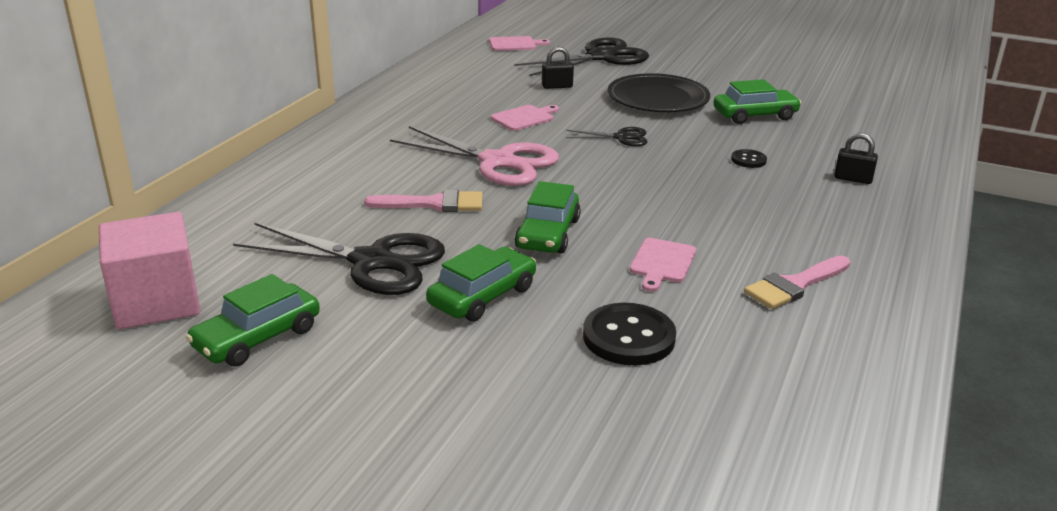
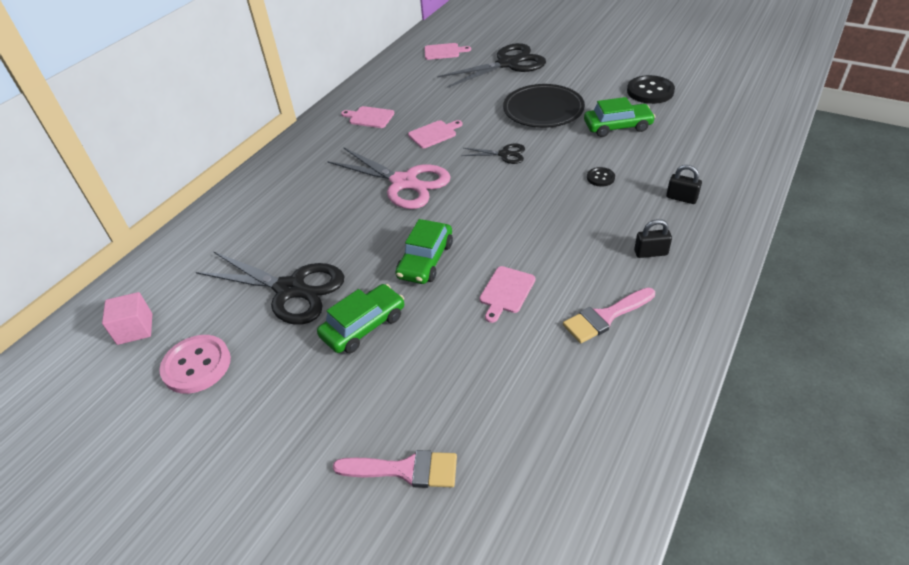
camera: 10 degrees right, 15 degrees up
(156, 302) = (135, 329): pink cube -> pink cube, size x0.60
(257, 337) = (196, 365): green car -> pink button
(434, 101) = (369, 117): none -> pink cutting board
(434, 204) = (347, 228): pink brush -> pink brush (405, 470)
(557, 86) = (466, 98): black padlock -> black padlock (650, 253)
(628, 337) = (463, 370): black button -> black button (650, 91)

